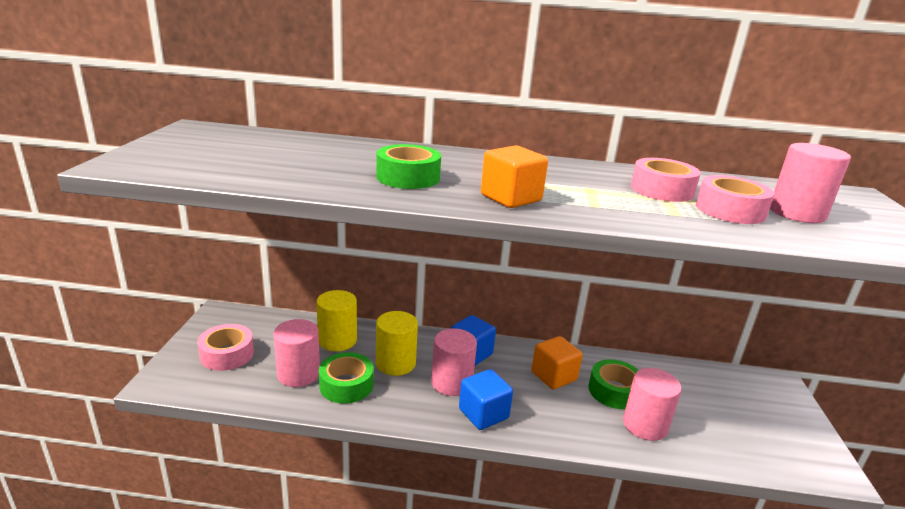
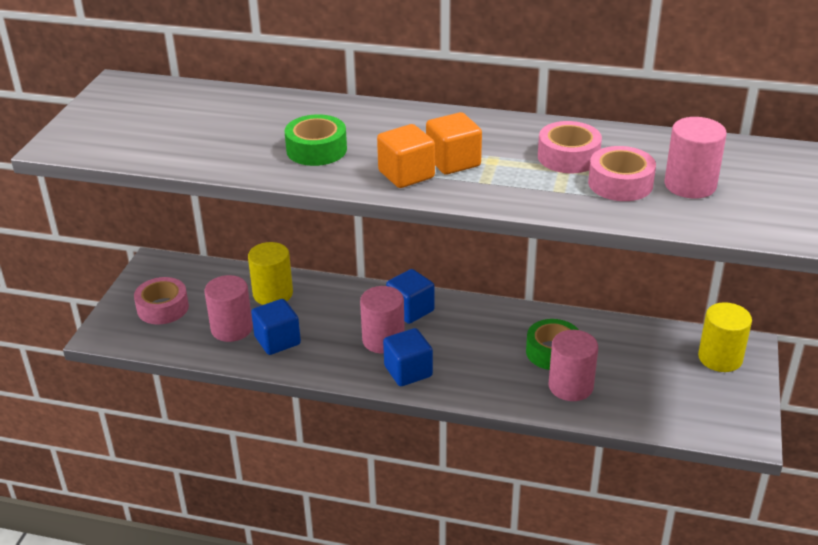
camera: 10 degrees right, 10 degrees up
(346, 385) = (277, 340): green tape -> blue cube
(395, 363) = (329, 319): yellow cylinder -> yellow cylinder (720, 358)
(553, 376) = (493, 335): orange cube -> orange cube (453, 162)

